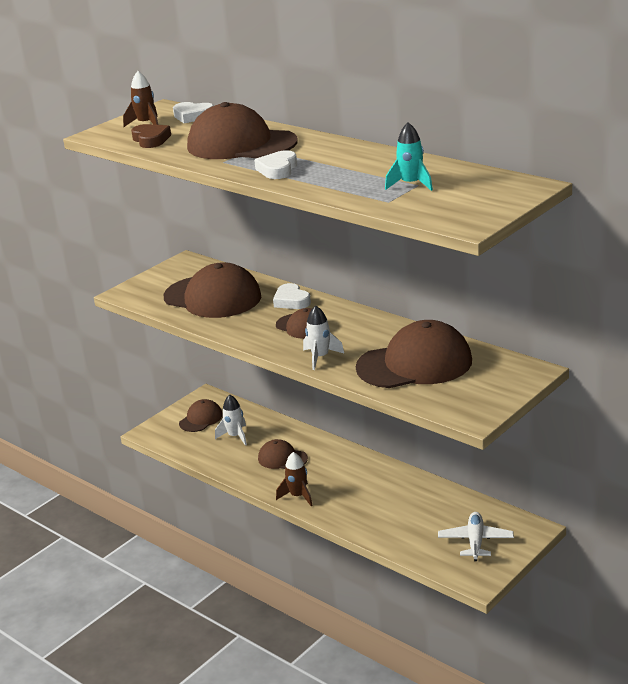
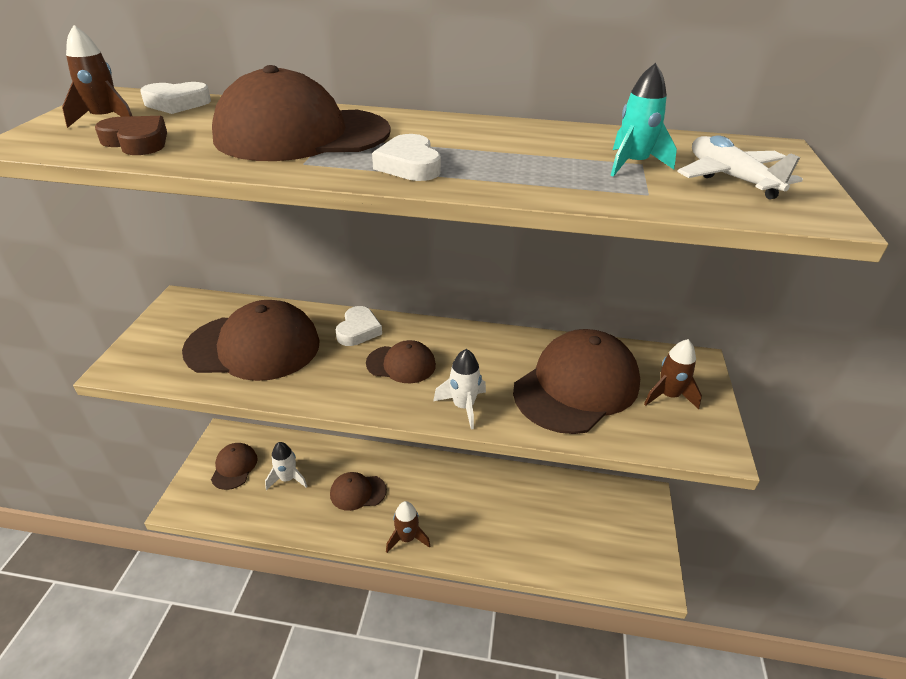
camera: 35 degrees left, 10 degrees up
(291, 301) = (358, 330): white heart -> white heart turned 105 degrees counterclockwise
(475, 541) = (614, 531): white plane -> white plane (730, 178)
(479, 384) = (668, 396): none -> brown rocket

